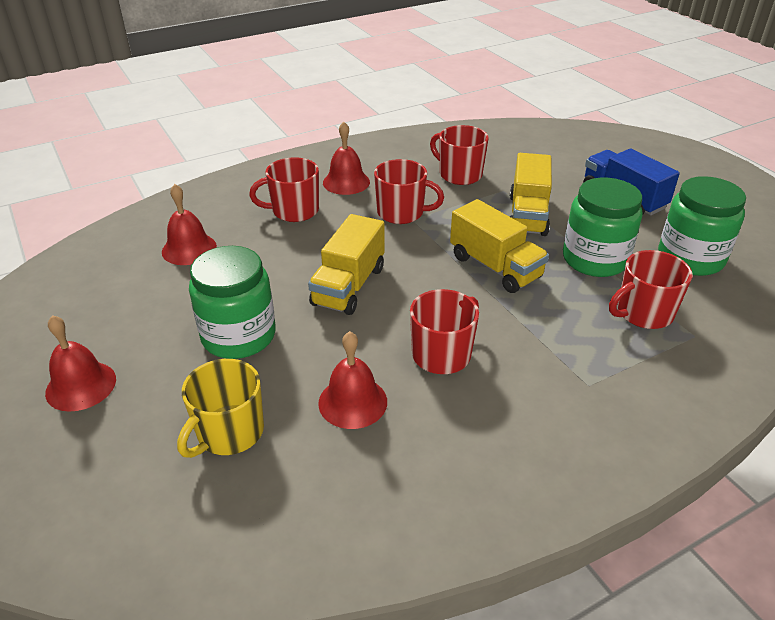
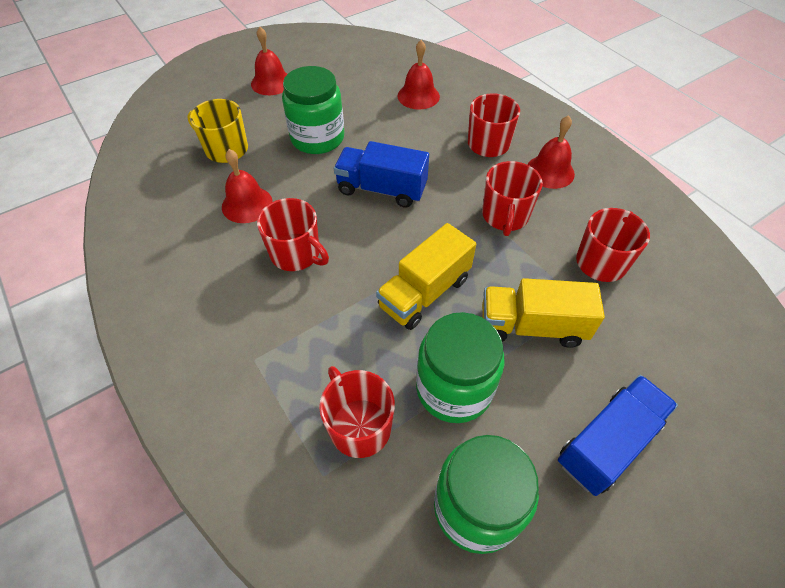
camera: 85 degrees right, 15 degrees up
(349, 286) = (381, 189): yellow truck -> blue truck

